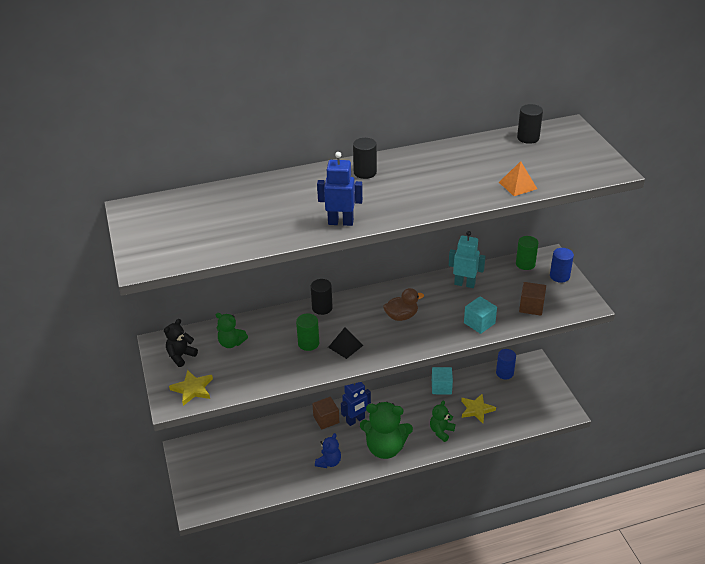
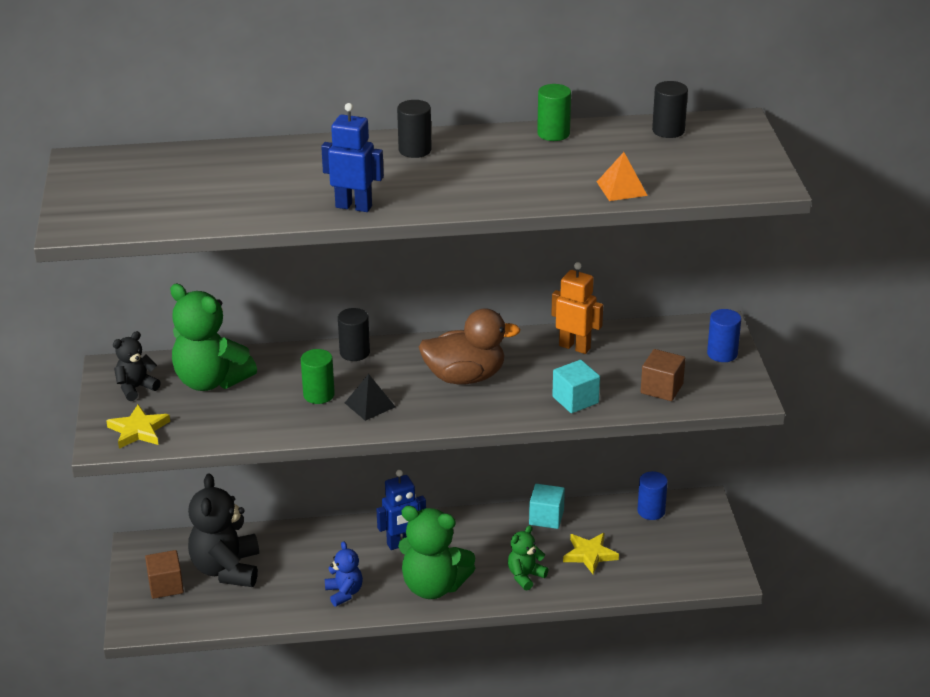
camera: 10 degrees right, 5 degrees down
(231, 343) = (211, 381): green teddy bear -> green teddy bear, size x1.89
(246, 457) = (226, 569): none -> black teddy bear
(326, 419) = (358, 537): brown cube -> brown cube (166, 586)
(329, 462) = (344, 593): blue teddy bear -> blue teddy bear turned 60 degrees counterclockwise
(401, 316) = (465, 377): brown duck -> brown duck, size x1.60
(464, 284) = (575, 347): turquoise robot -> orange robot
(525, 264) = (677, 332): green cylinder -> green cylinder (553, 134)

